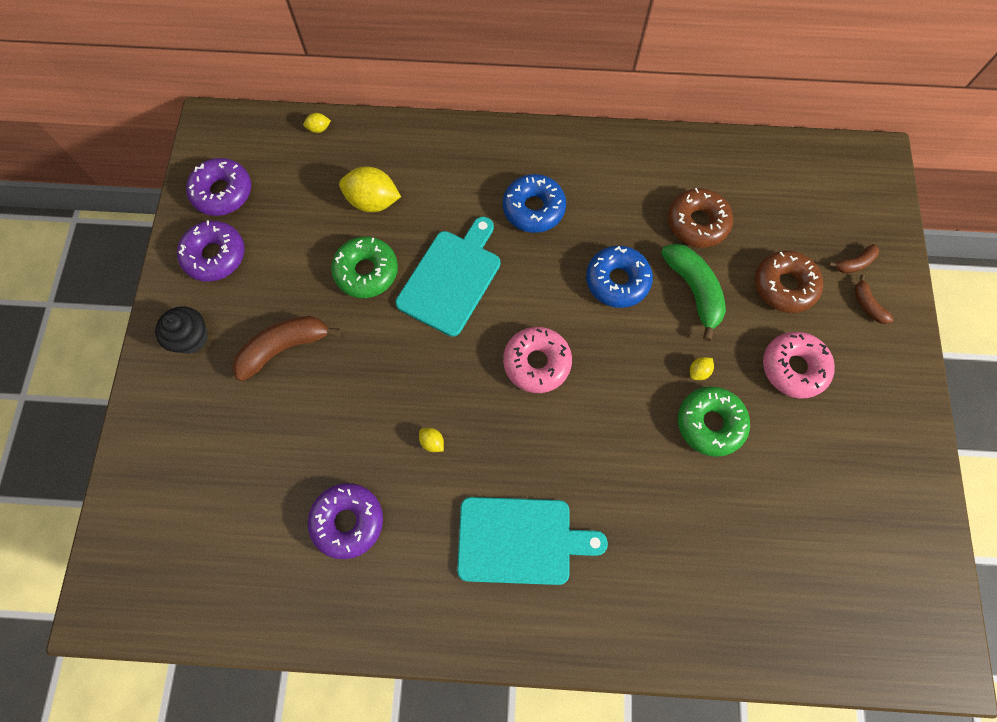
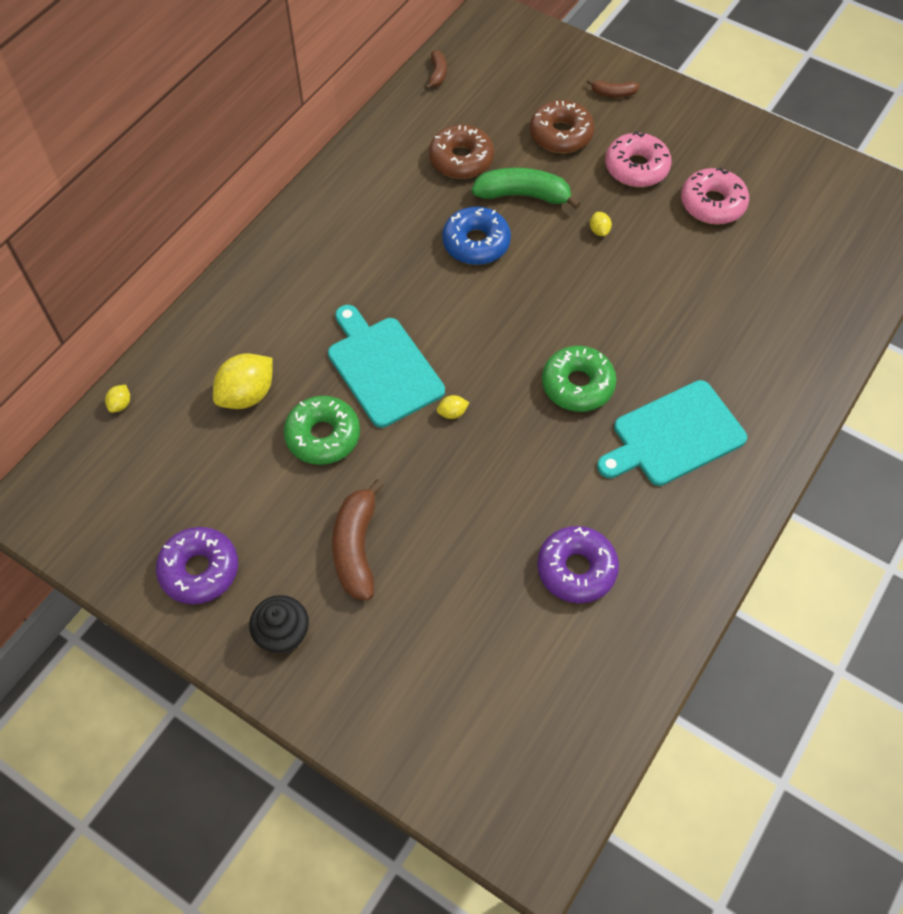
camera: 60 degrees left, 10 degrees down
(222, 192) = (125, 530): purple donut -> none
(432, 442) = (540, 461): yellow lemon -> yellow lemon (452, 413)
(520, 540) = (674, 435): turquoise cutting board -> turquoise cutting board turned 150 degrees counterclockwise
(533, 209) = (357, 268): blue donut -> none
(537, 363) = (515, 342): pink donut -> pink donut (712, 204)
(710, 423) = (650, 247): green donut -> green donut (577, 385)
(854, 263) = (572, 81): brown banana -> brown banana (437, 74)

